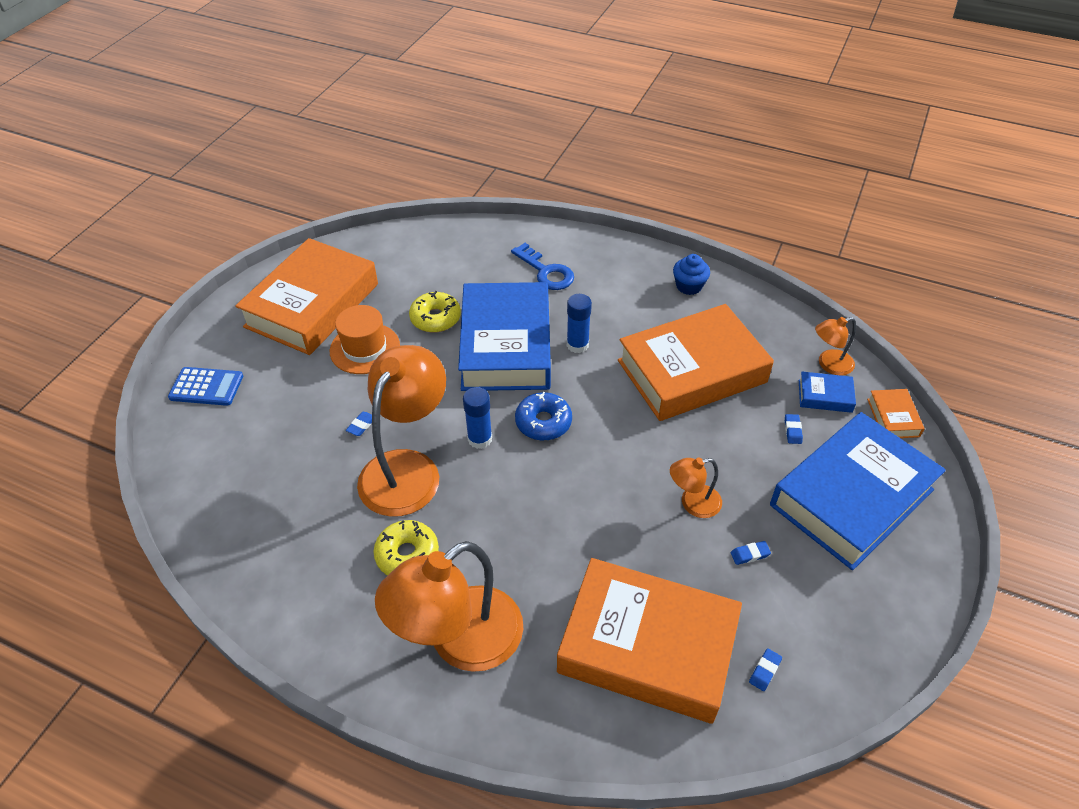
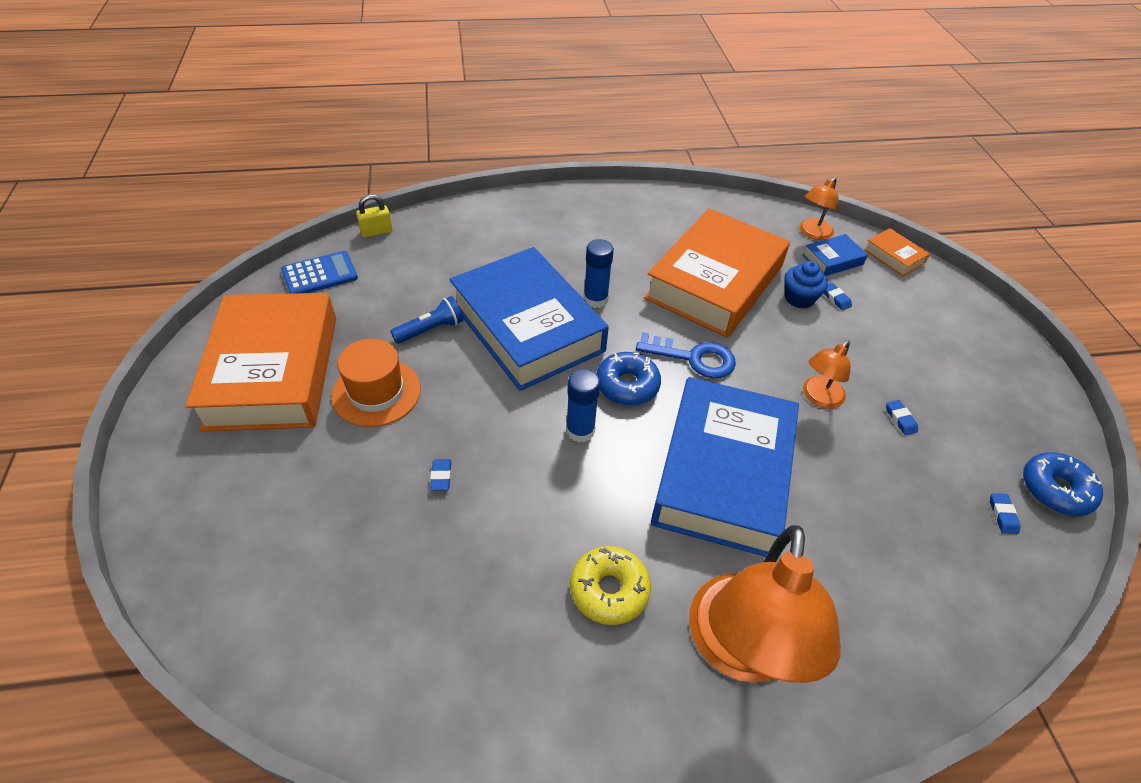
camera: 35 degrees left, 0 degrees up
(206, 387) = (204, 523): blue calculator -> blue calculator (320, 274)
(407, 468) = (531, 498): orange lamp -> none
(435, 318) = (431, 329): yellow donut -> blue flashlight
(456, 226) = (376, 232): none -> yellow padlock
(546, 271) = (507, 243): blue key -> blue key (693, 358)
(647, 646) = (901, 549): orange book -> none
(689, 286) = (647, 210): blue cupcake -> blue cupcake (799, 298)
(750, 554) = (900, 419): blue eraser -> blue eraser turned 60 degrees counterclockwise
(838, 680) = (1055, 490): none -> blue donut
(851, 497) = (925, 333): blue book -> blue book (723, 473)

